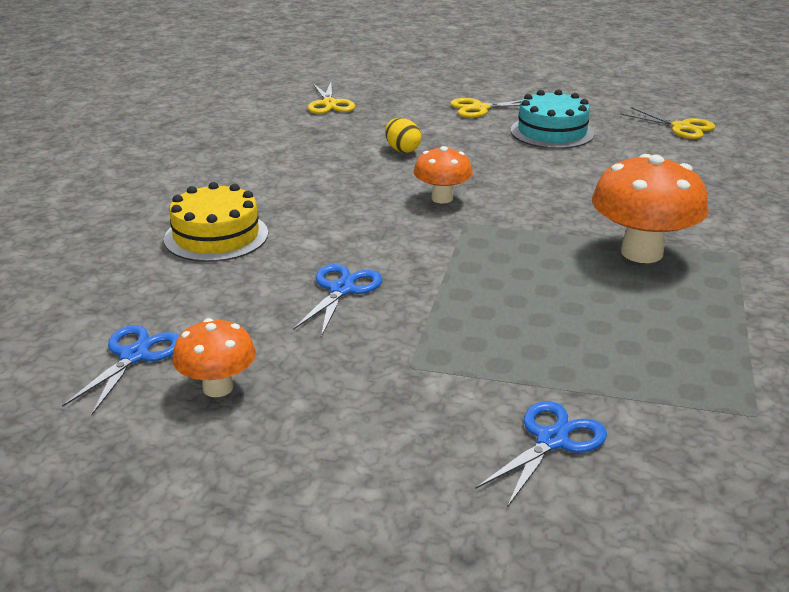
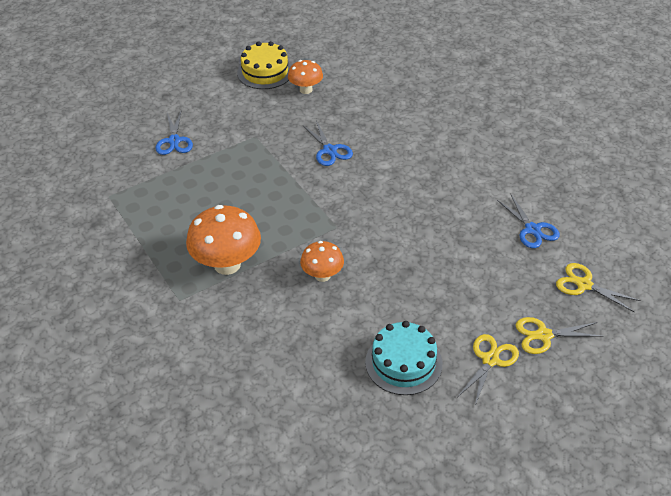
camera: 135 degrees right, 15 degrees up
(134, 356) = (352, 81): blue scissors -> blue scissors (532, 229)
(216, 236) = (427, 140): yellow cake -> yellow cake (265, 72)
(402, 150) = (458, 266): yellow egg -> none
(442, 198) = (373, 237): orange mushroom -> orange mushroom (322, 275)
(681, 127) = (326, 448): yellow scissors -> yellow scissors (544, 335)

